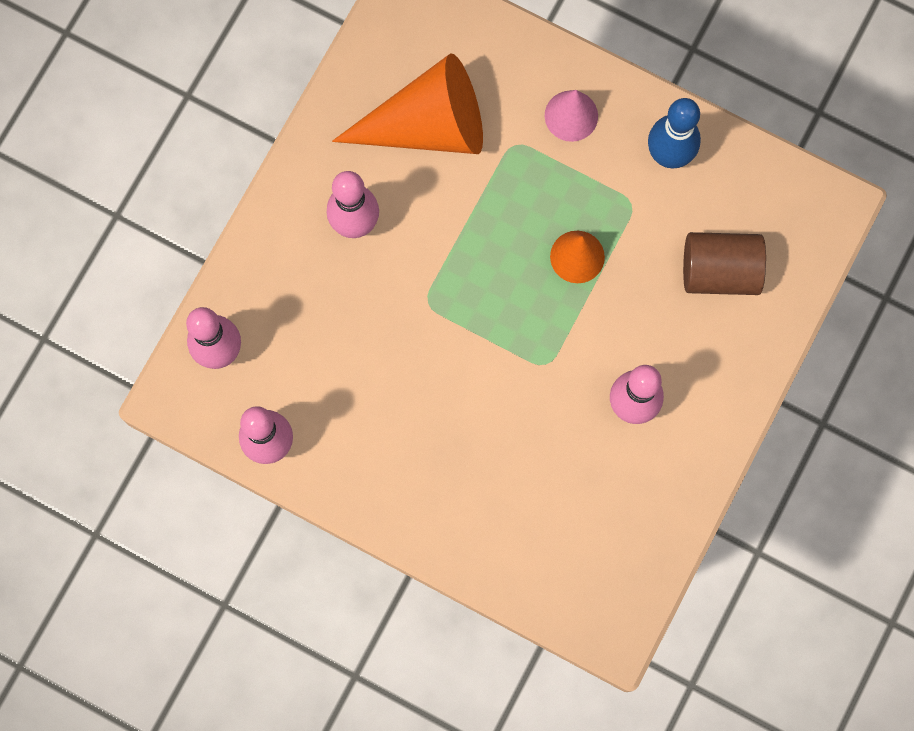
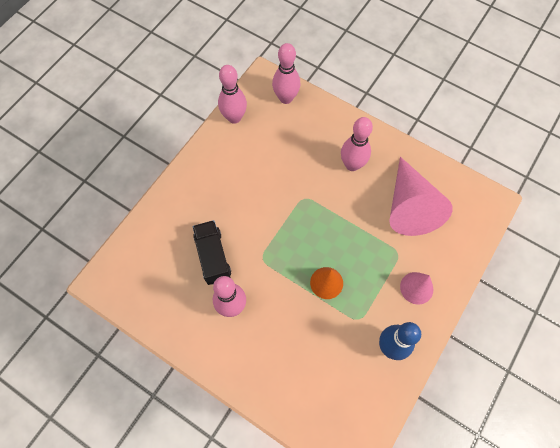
camera: 95 degrees right, 10 degrees down
(428, 125) = (409, 206): orange cone -> pink cone
(551, 447) = (213, 257): none -> black truck
(719, 271) = (312, 371): brown cylinder -> none

